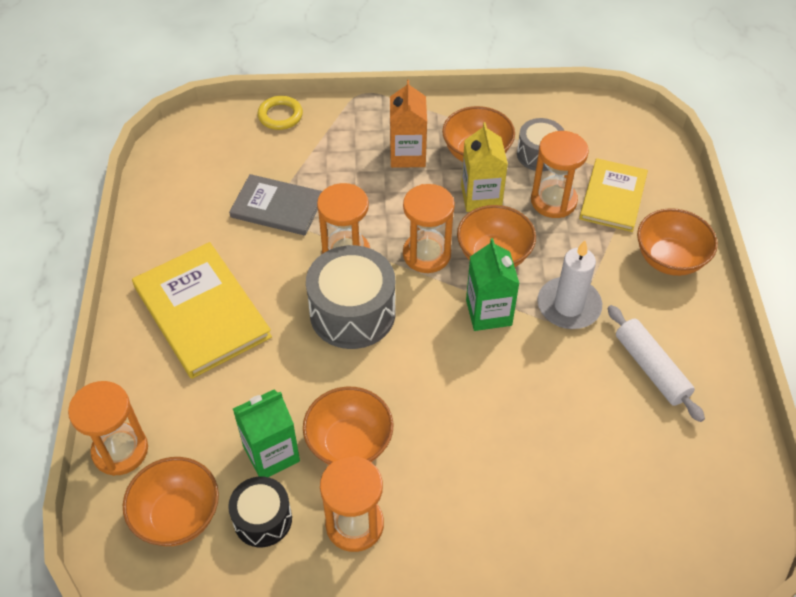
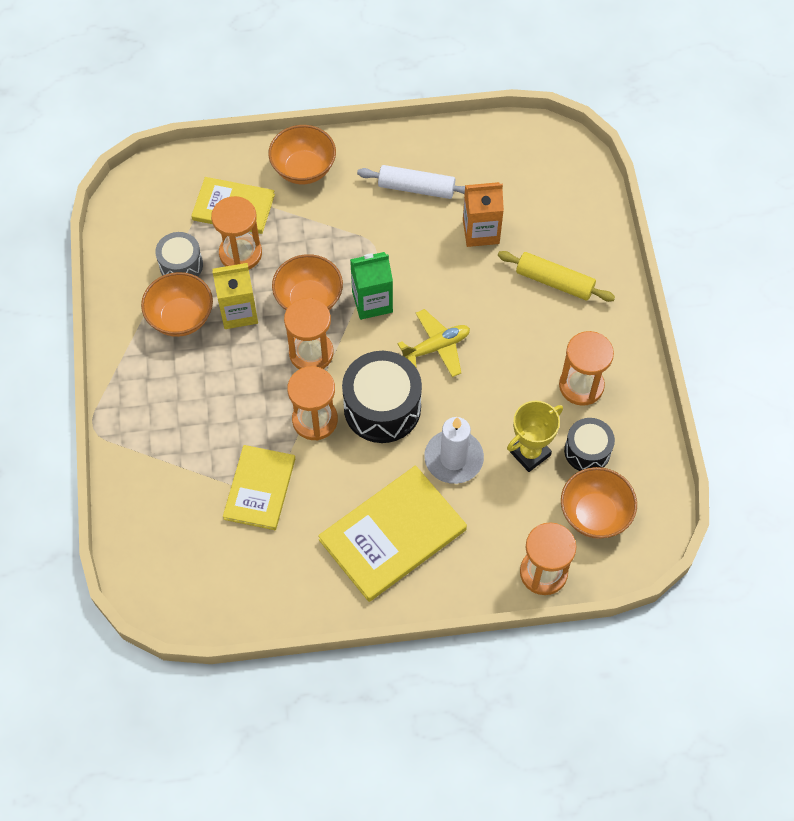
camera: 95 degrees left, 10 degrees up
(271, 454) = (530, 453): green carton -> yellow trophy
(277, 207) = (260, 488): grey book -> yellow book
(280, 116) = (128, 505): yellow ring -> none
(349, 443) = (512, 396): orange bowl -> none
(352, 313) = (382, 408): grey drum -> black drum
(407, 155) = (184, 378): orange carton -> orange carton (481, 231)
(424, 370) = (436, 347): none -> yellow plane
(512, 512) = (554, 281): none -> yellow rolling pin
(568, 306) = (360, 243): white candle -> white candle (453, 458)
(651, 368) = (416, 188): white rolling pin -> white rolling pin turned 45 degrees clockwise

